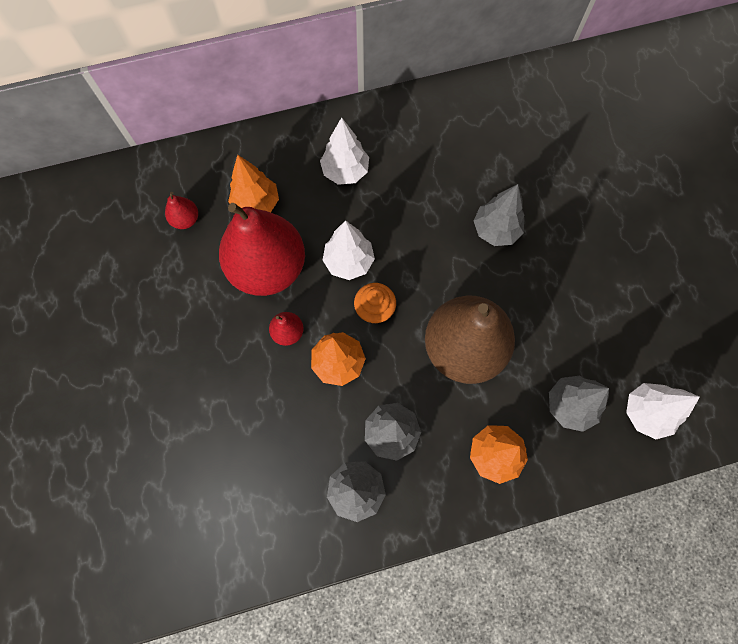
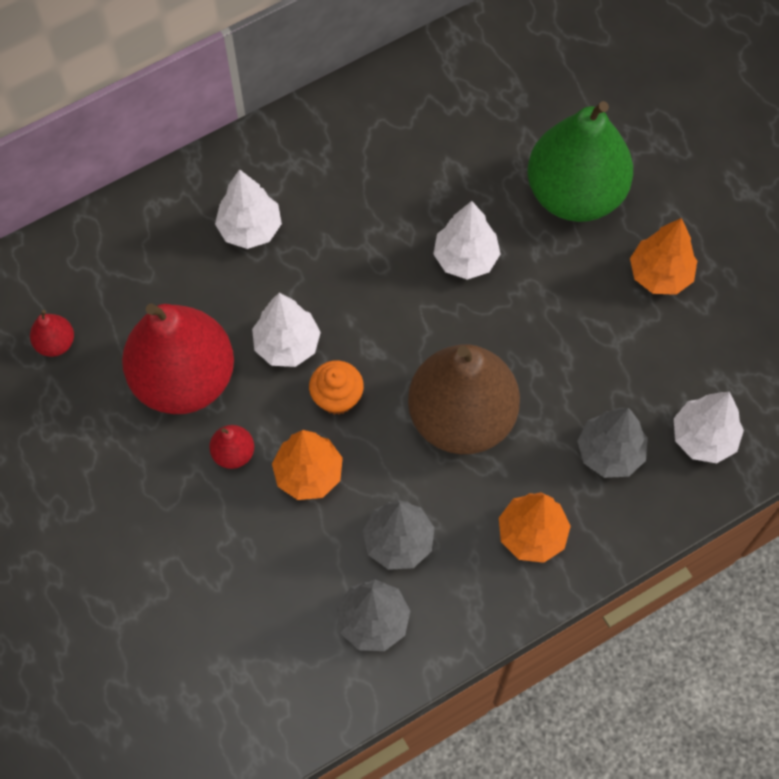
camera: 15 degrees left, 5 degrees down
(256, 204) = (144, 300): orange tree -> orange tree (659, 274)
(496, 230) = (465, 258): grey tree -> white tree
(588, 201) = (575, 193): none -> green pear

